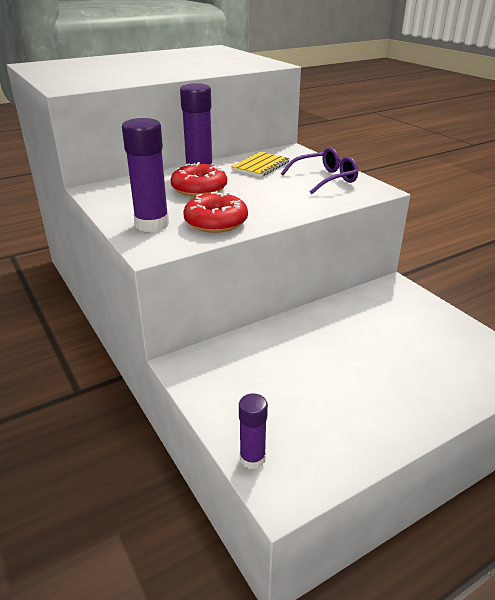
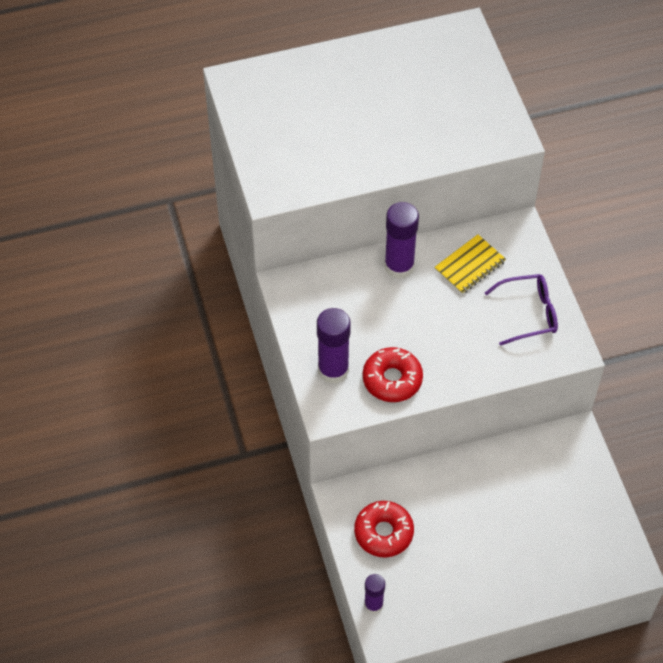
camera: 15 degrees right, 25 degrees up
(199, 189) = (391, 307): red donut -> red donut (383, 532)

